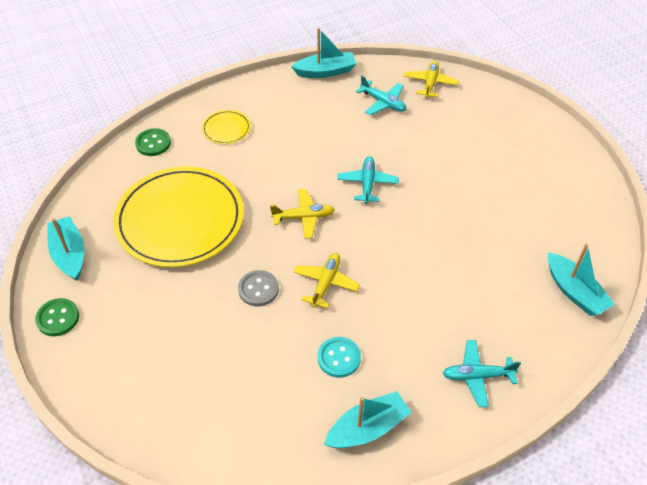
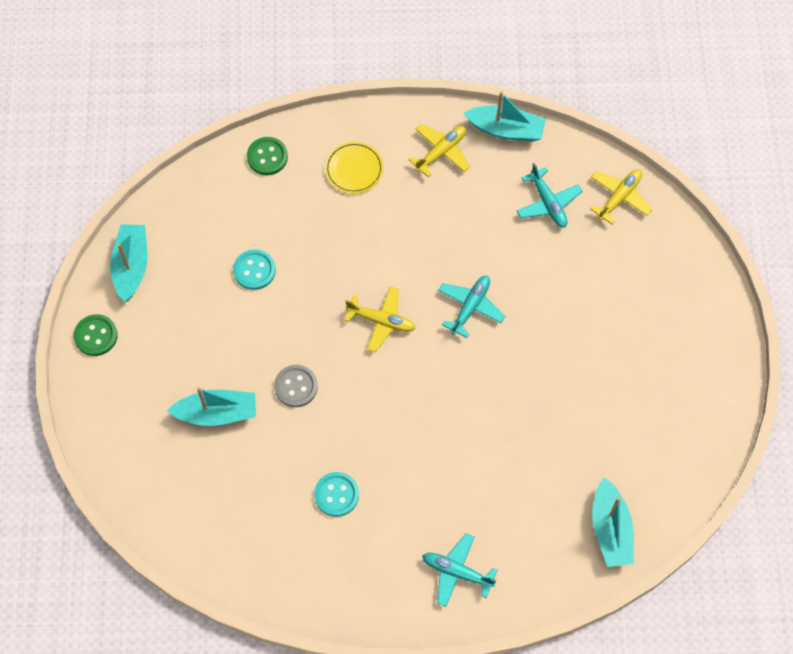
camera: 25 degrees right, 15 degrees up
(180, 220) = (254, 270): yellow plate -> turquoise button
(326, 283) = (365, 409): yellow plane -> yellow plane (441, 152)
(367, 428) = (327, 575): turquoise boat -> turquoise boat (217, 413)

